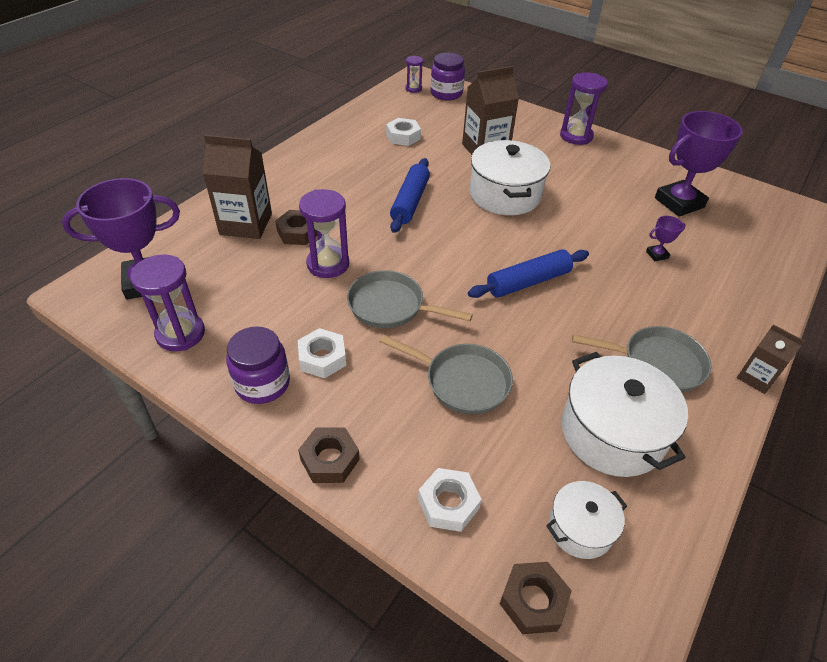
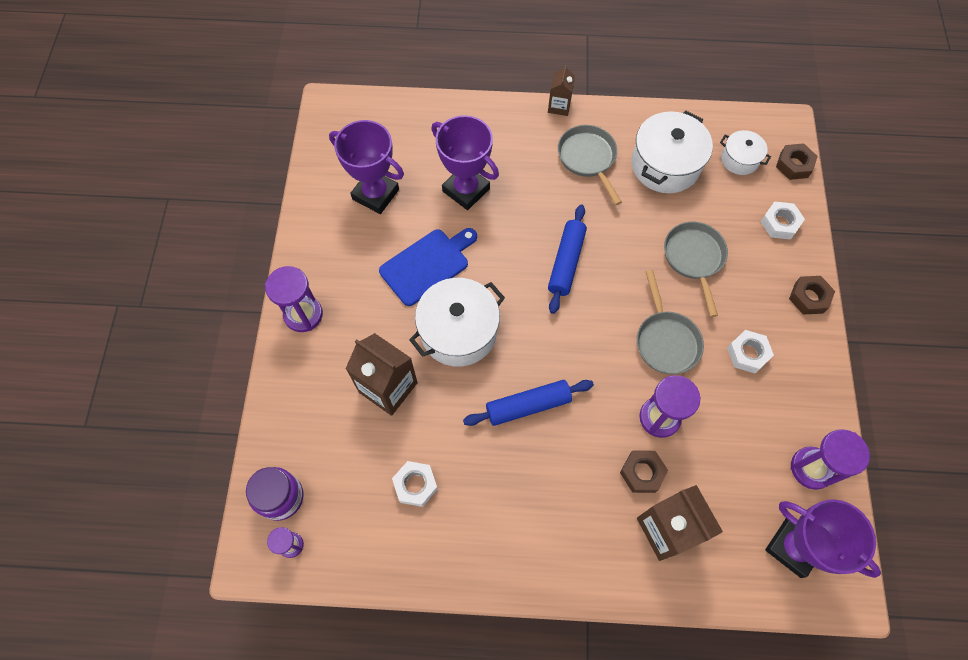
camera: 120 degrees left, 20 degrees up
(262, 383) = (798, 376): purple jar -> none
(528, 282) = (566, 262): blue rolling pin -> blue rolling pin turned 75 degrees clockwise
(582, 203) = (427, 265): none -> blue cutting board
(657, 255) = (466, 190): purple trophy -> purple trophy, size x2.35

